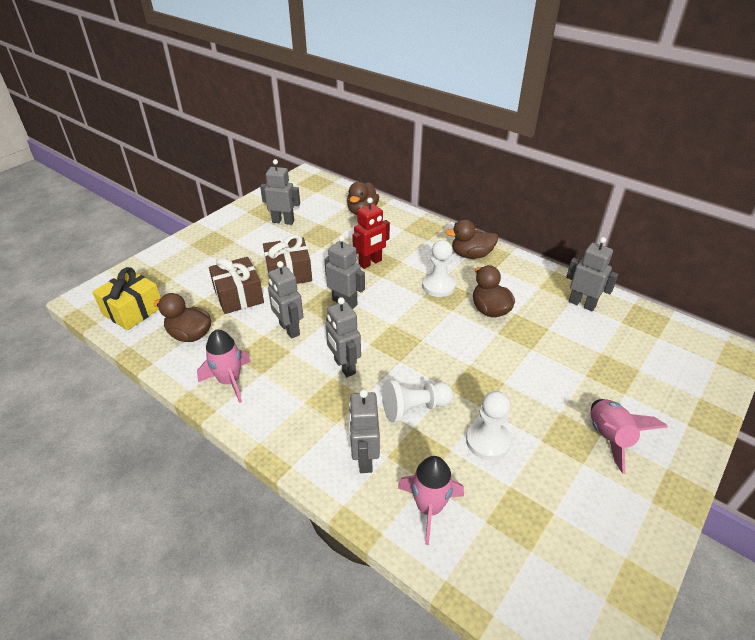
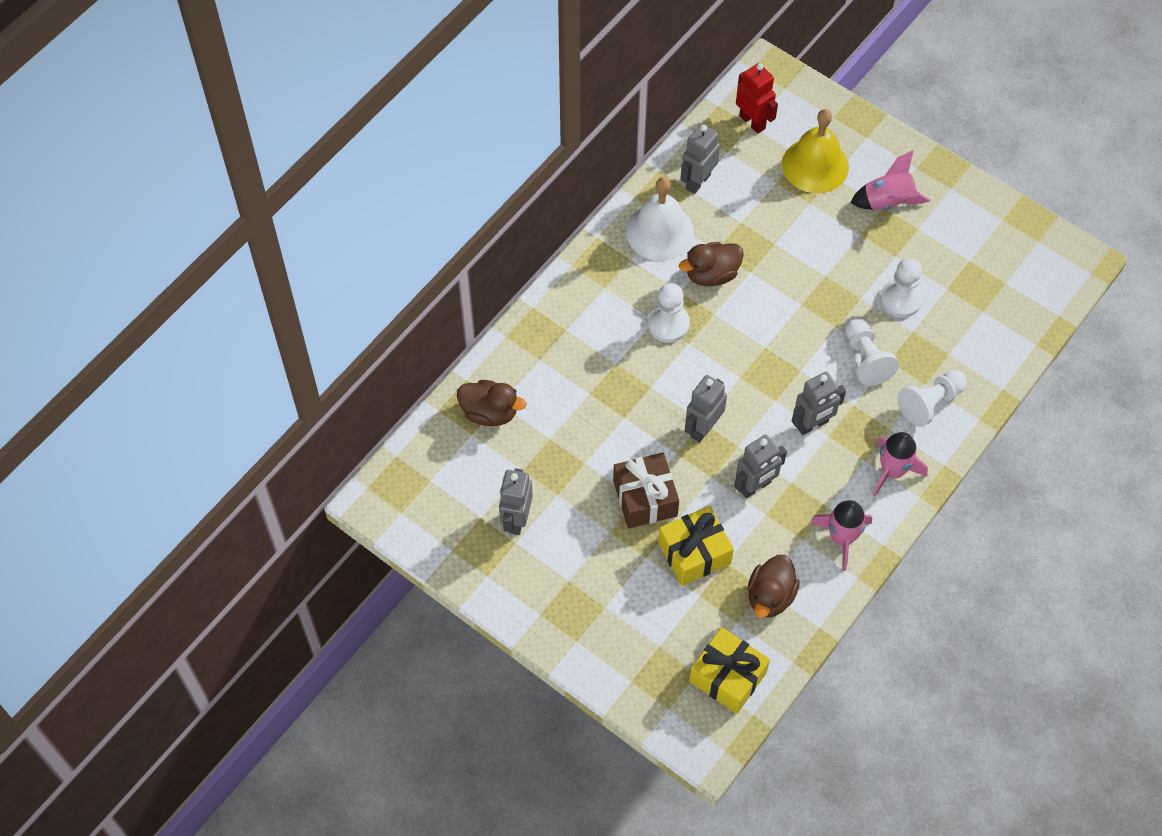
camera: 90 degrees left, 20 degrees up
(238, 296) = (694, 553): brown gift -> yellow gift
(364, 459) = (930, 403): grey robot -> white pawn
(370, 263) = (620, 400): red robot -> red robot (752, 122)
(429, 508) = (975, 352): pink rocket -> pink rocket (892, 471)
(471, 255) = (602, 282): brown duck -> none
(524, 283) = (660, 231): none -> white bell
(632, 381) = (815, 165): none -> yellow bell

